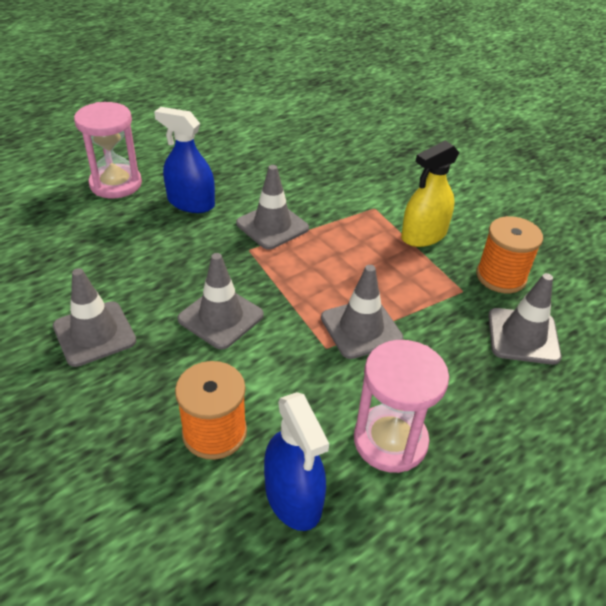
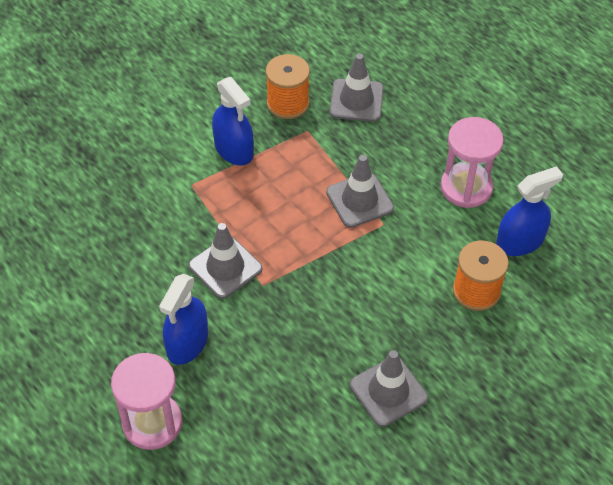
camera: 90 degrees left, 10 degrees up
(221, 317) = (357, 298): grey traffic cone -> none
(424, 235) = (234, 149): yellow spray bottle -> blue spray bottle

